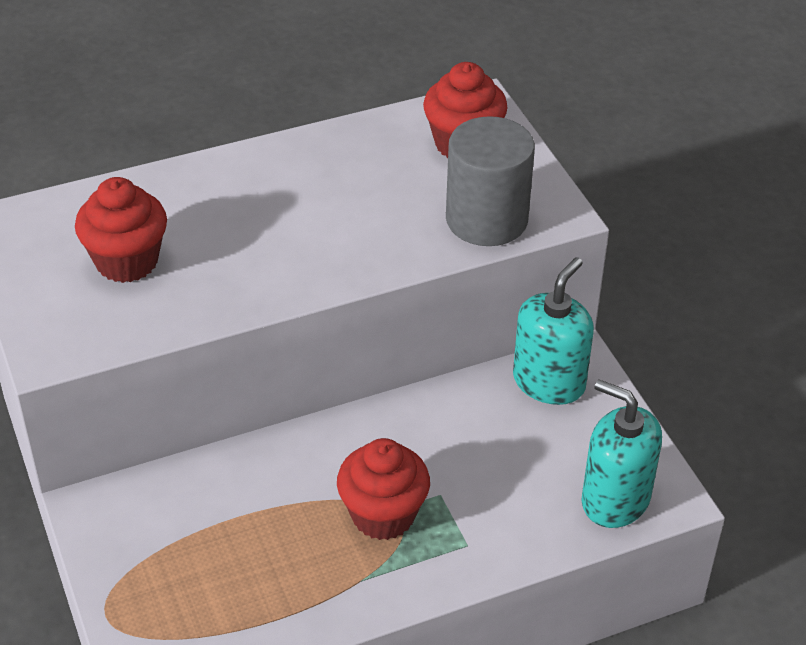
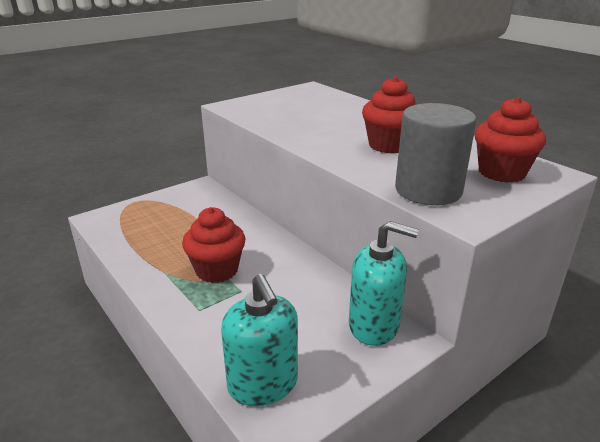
camera: 75 degrees right, 15 degrees down
(127, 261) = (301, 109): red cupcake -> red cupcake (389, 145)
(615, 500) = (263, 384): turquoise soap dispenser -> turquoise soap dispenser turned 135 degrees clockwise

